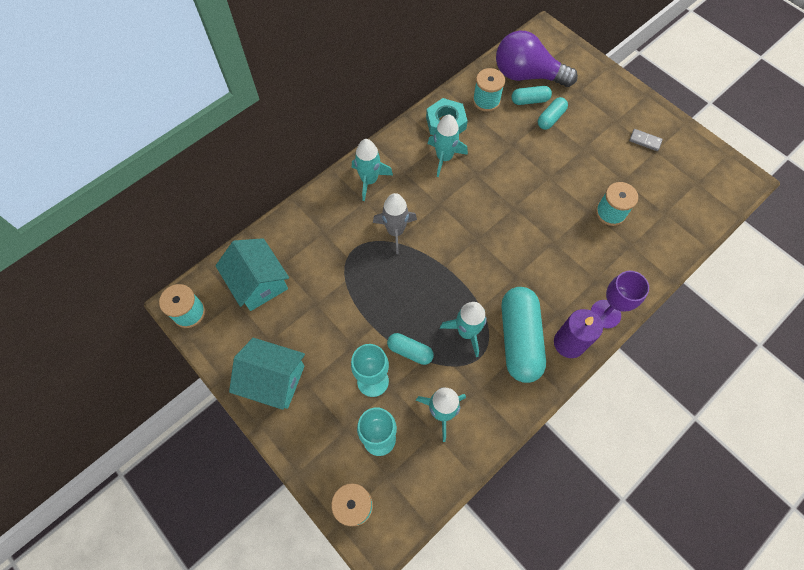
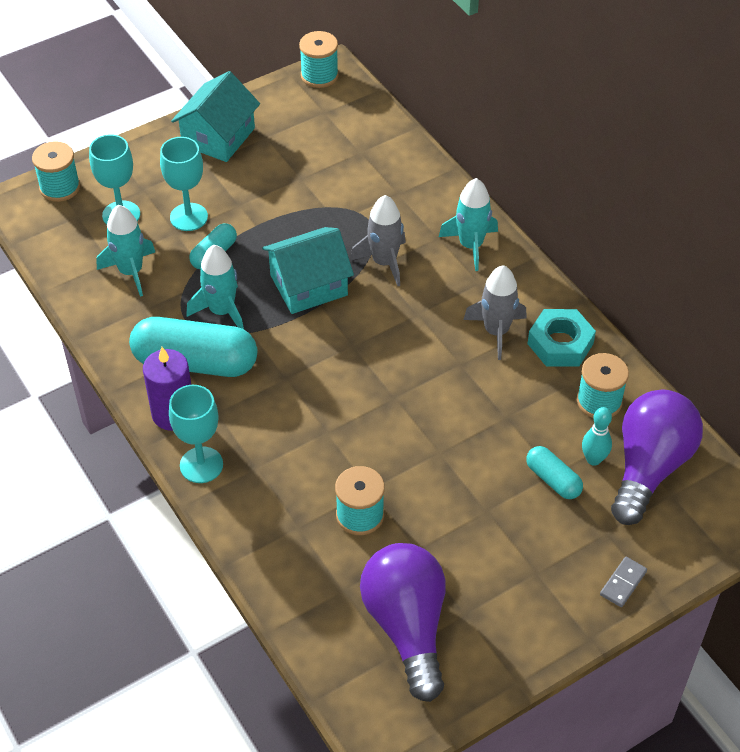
camera: 100 degrees right, 15 degrees down
(258, 282) = (342, 131): turquoise house -> turquoise house (309, 285)
(444, 157) = (496, 331): turquoise rocket -> grey rocket
(530, 100) = (593, 459): turquoise capsule -> turquoise bowling pin
(605, 314) = (201, 465): purple goblet -> turquoise goblet
(645, 141) = (488, 604): grey domino -> grey domino (623, 583)
(675, 177) = (407, 626): none -> purple light bulb

